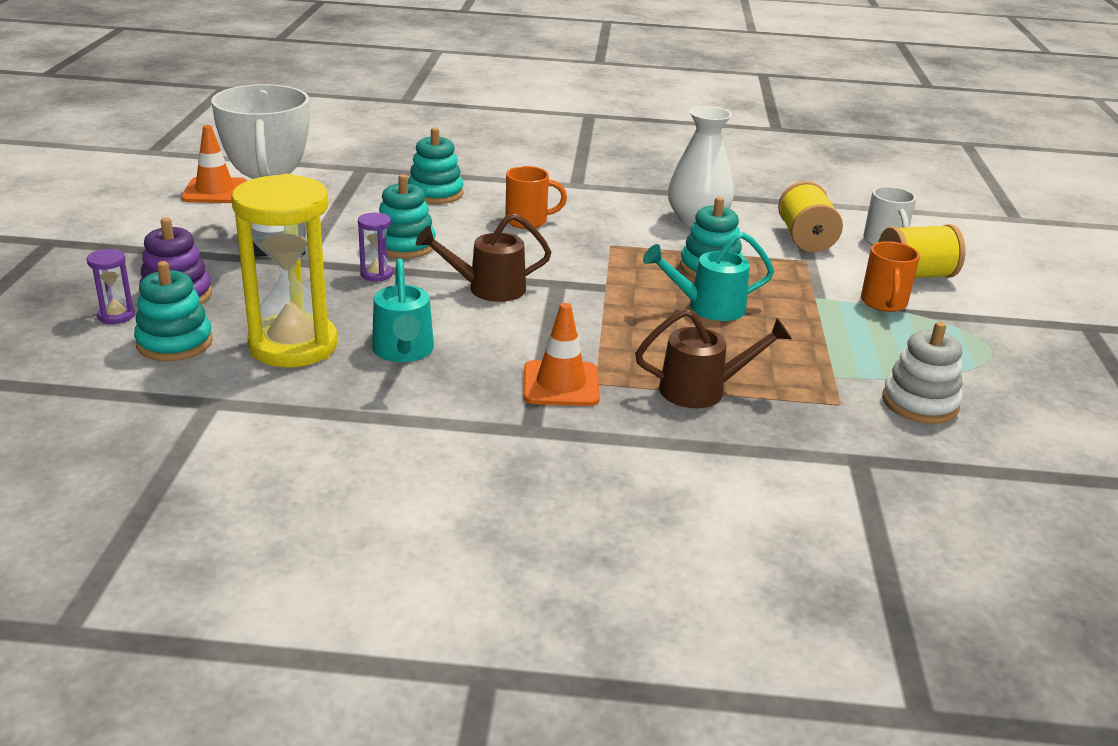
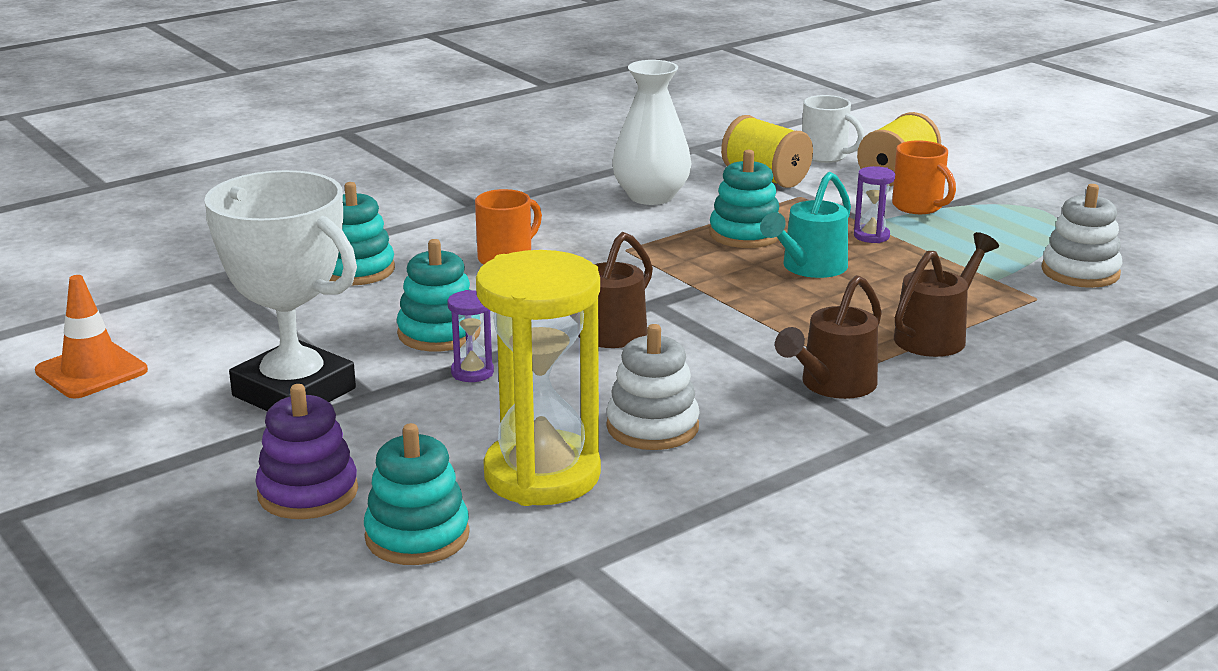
camera: 40 degrees left, 5 degrees down
(116, 316) = (288, 546): purple hourglass -> purple hourglass (871, 236)
(403, 352) = (652, 427): turquoise watering can -> white stacking toy
(561, 384) = (832, 385): orange traffic cone -> brown watering can

